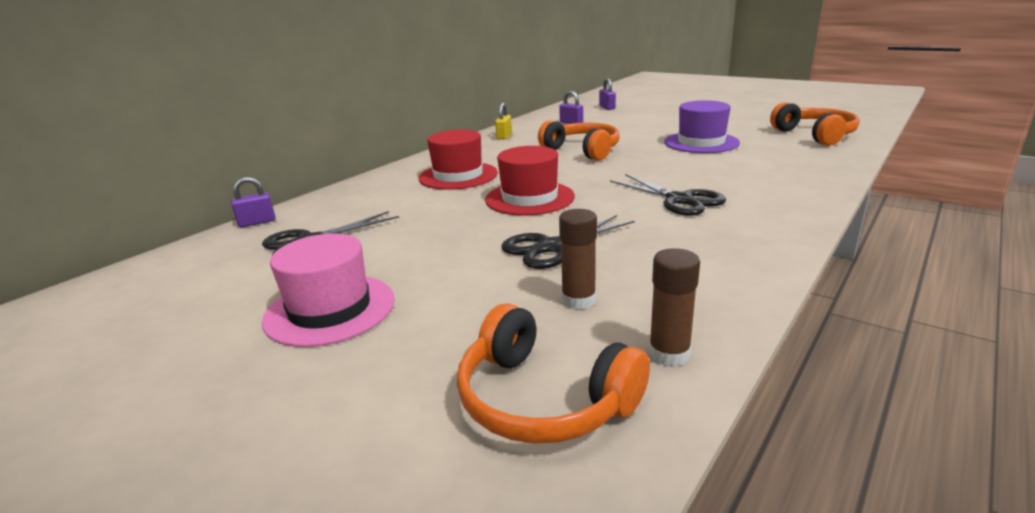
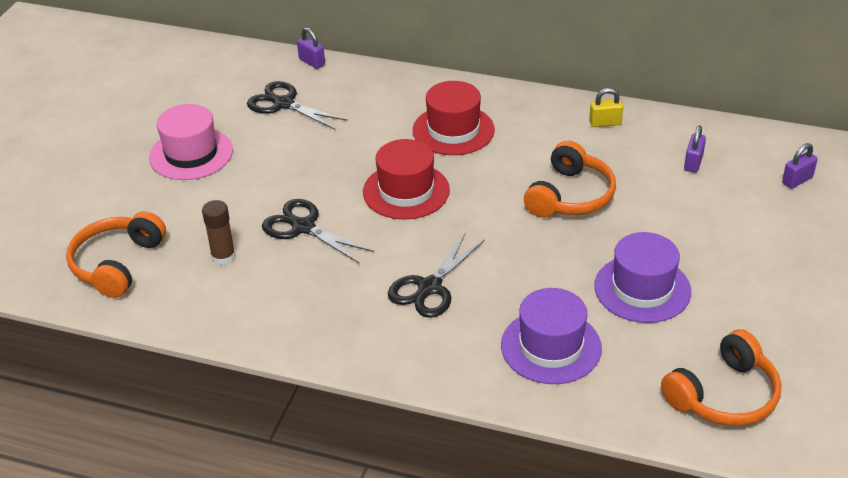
camera: 70 degrees right, 15 degrees up
(669, 354) = (166, 305): brown glue stick -> none
(765, 169) = (551, 347): none -> purple hat

